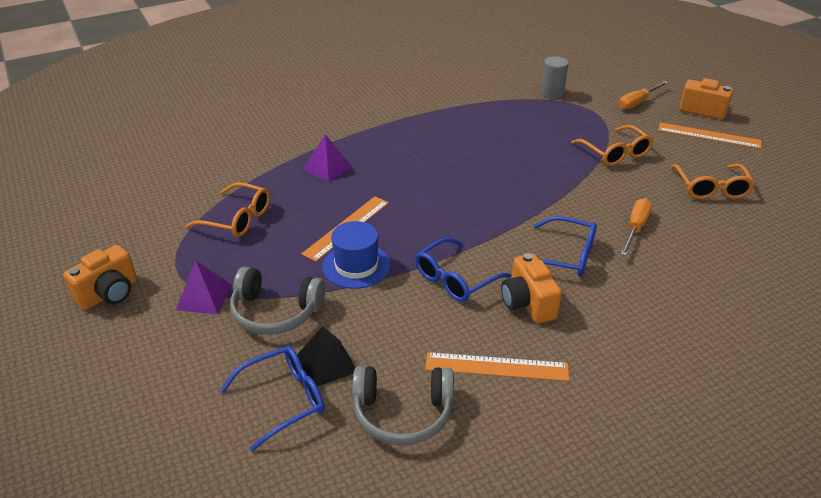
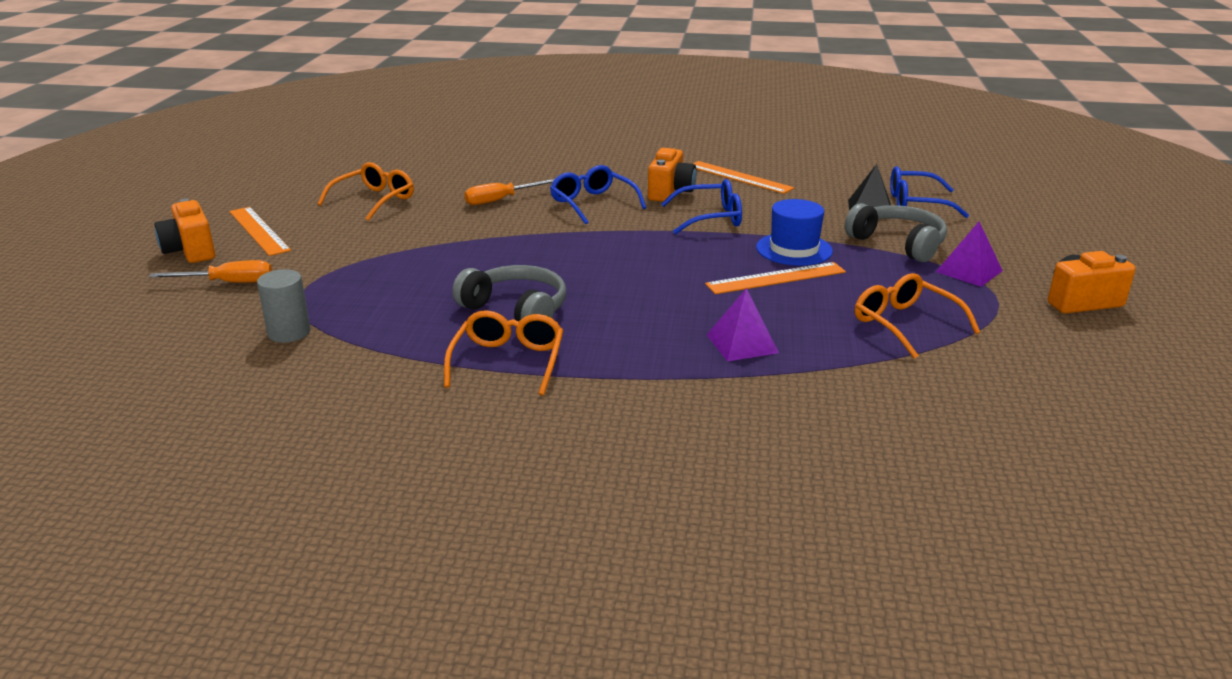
camera: 145 degrees left, 10 degrees down
(403, 413) = (830, 179): grey headphones -> grey headphones (516, 310)
(615, 153) = (385, 248): orange glasses -> orange glasses (508, 361)

